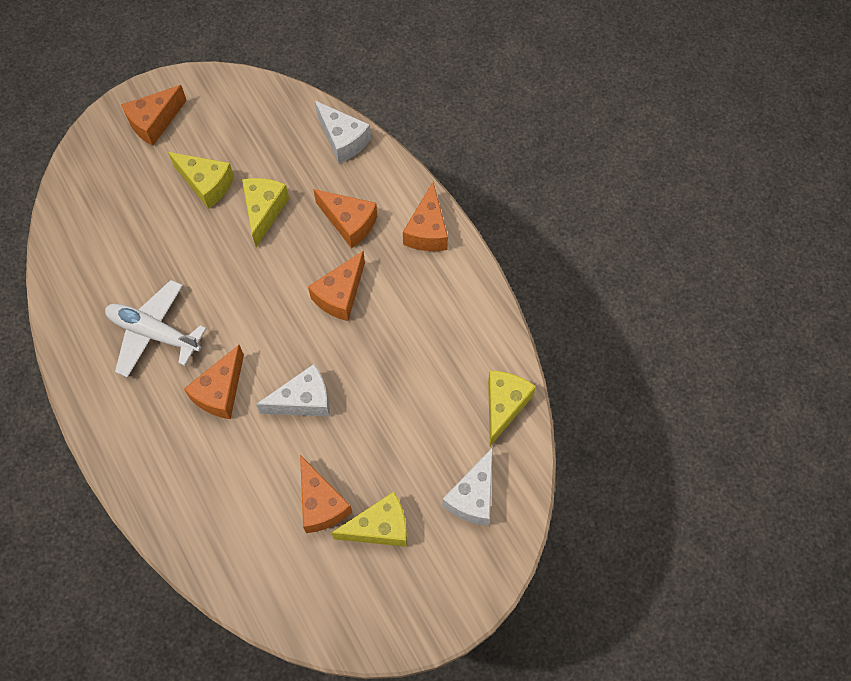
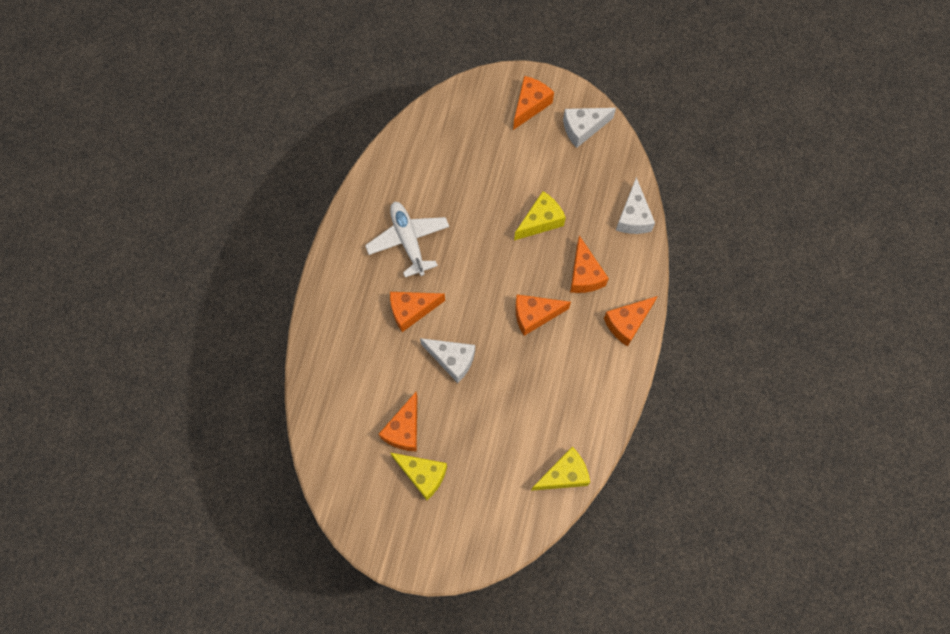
camera: 45 degrees right, 5 degrees up
(154, 122) = (530, 105): orange cheese -> orange cheese turned 120 degrees clockwise
(206, 184) = (523, 173): yellow cheese -> none
(473, 496) = (492, 509): white cheese -> white cheese (583, 128)

